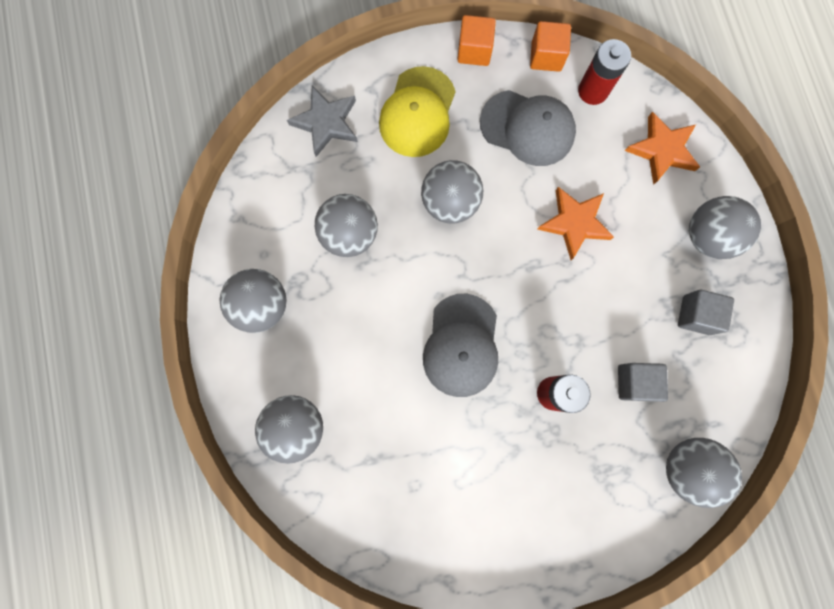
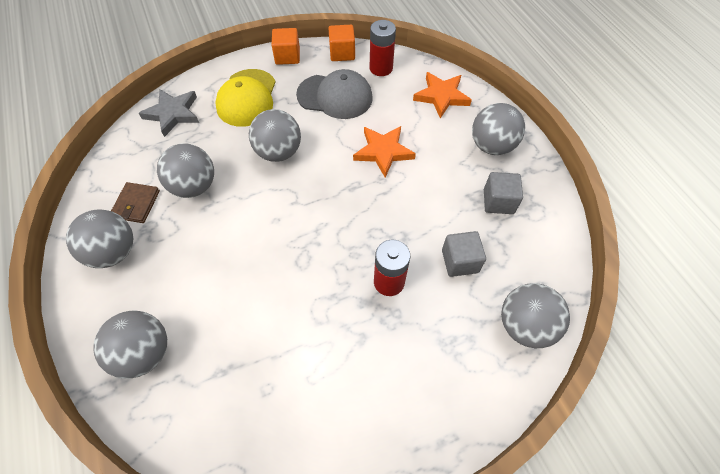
camera: 10 degrees left, 20 degrees down
(284, 248) = (136, 204): none -> brown wallet
(461, 345) = (300, 256): grey cap -> none

